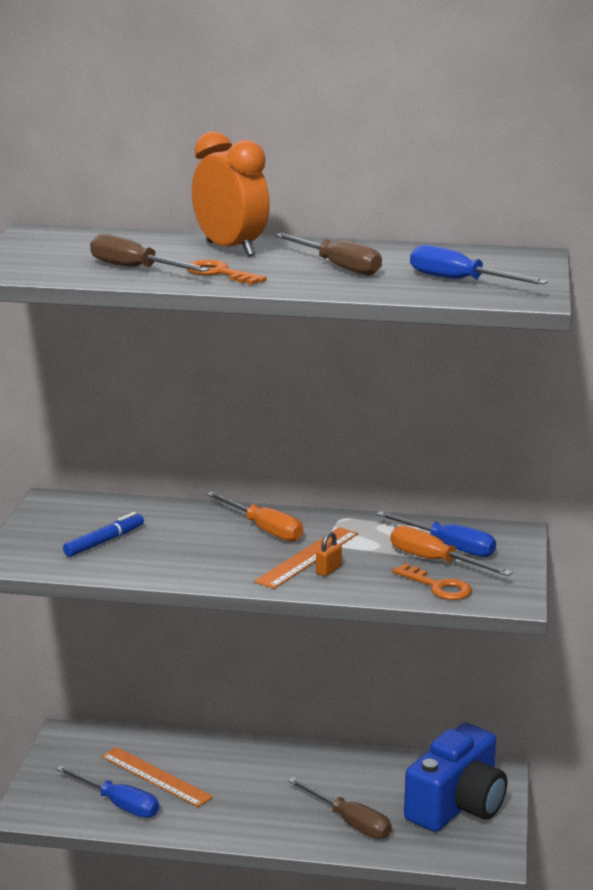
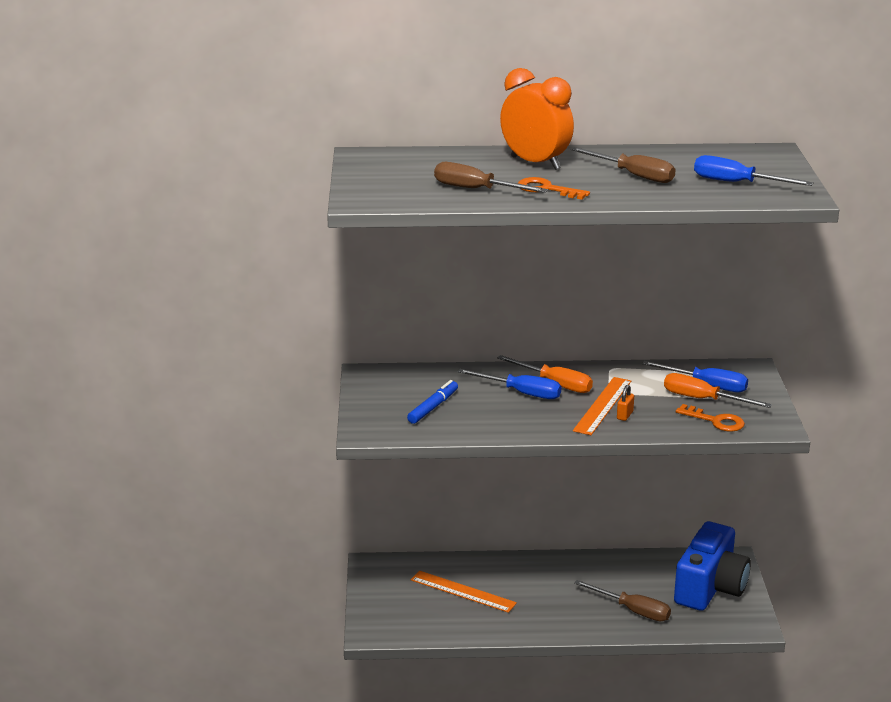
camera: 10 degrees left, 5 degrees up
(118, 804) = (443, 617): blue screwdriver -> blue screwdriver (521, 393)

